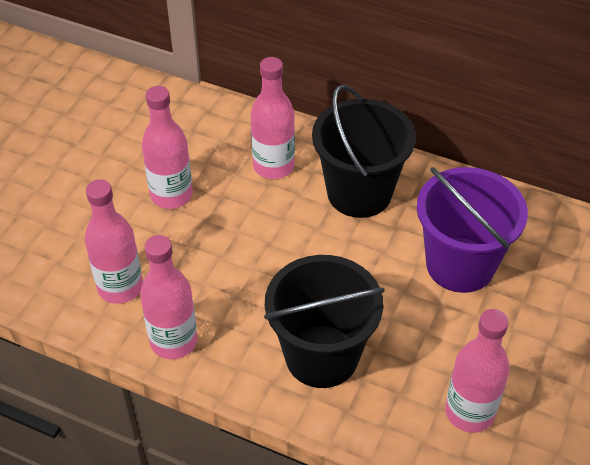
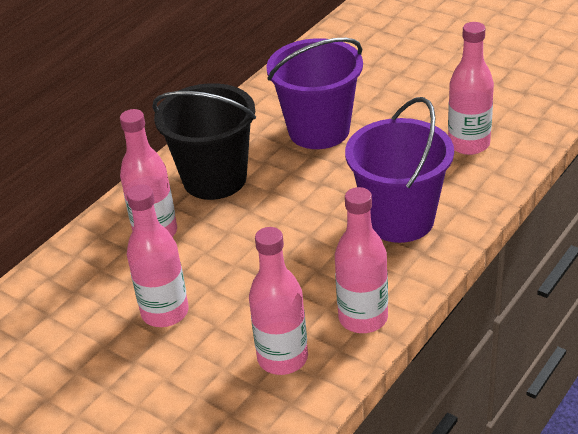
camera: 75 degrees left, 10 degrees down
(321, 356) = (399, 219): black bucket -> purple bucket

